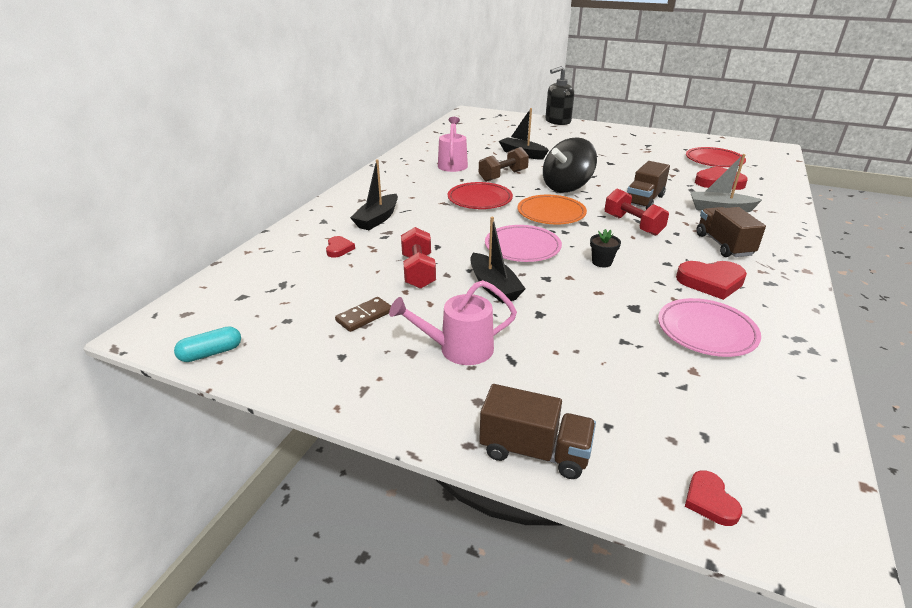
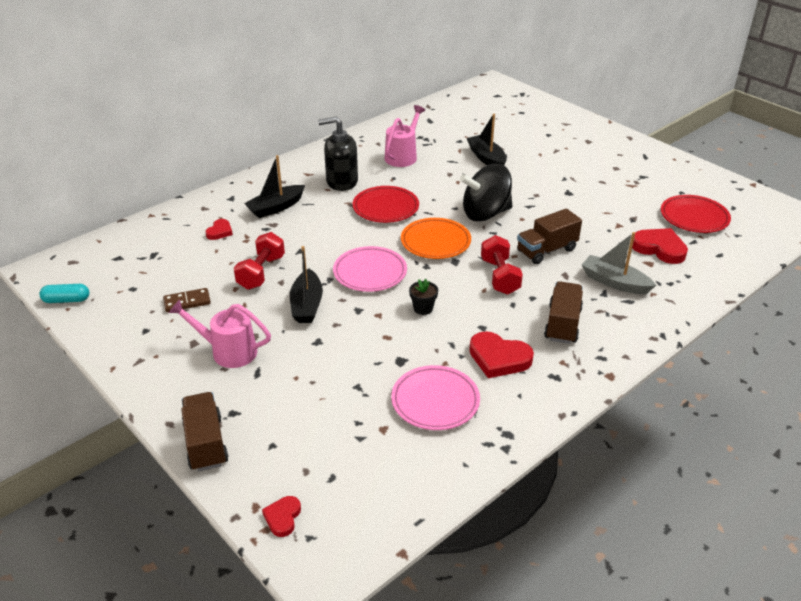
camera: 25 degrees right, 5 degrees up
(503, 176) = (437, 183): brown dumbbell -> none
(534, 451) = (206, 443): brown truck -> brown truck turned 150 degrees counterclockwise
(557, 121) = (577, 118): black soap dispenser -> black soap dispenser (341, 182)

